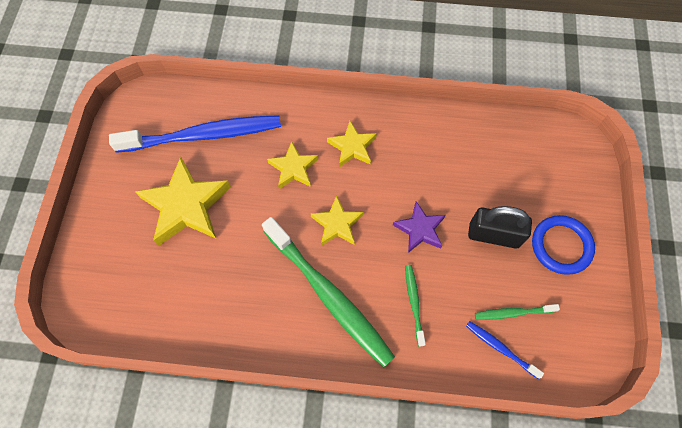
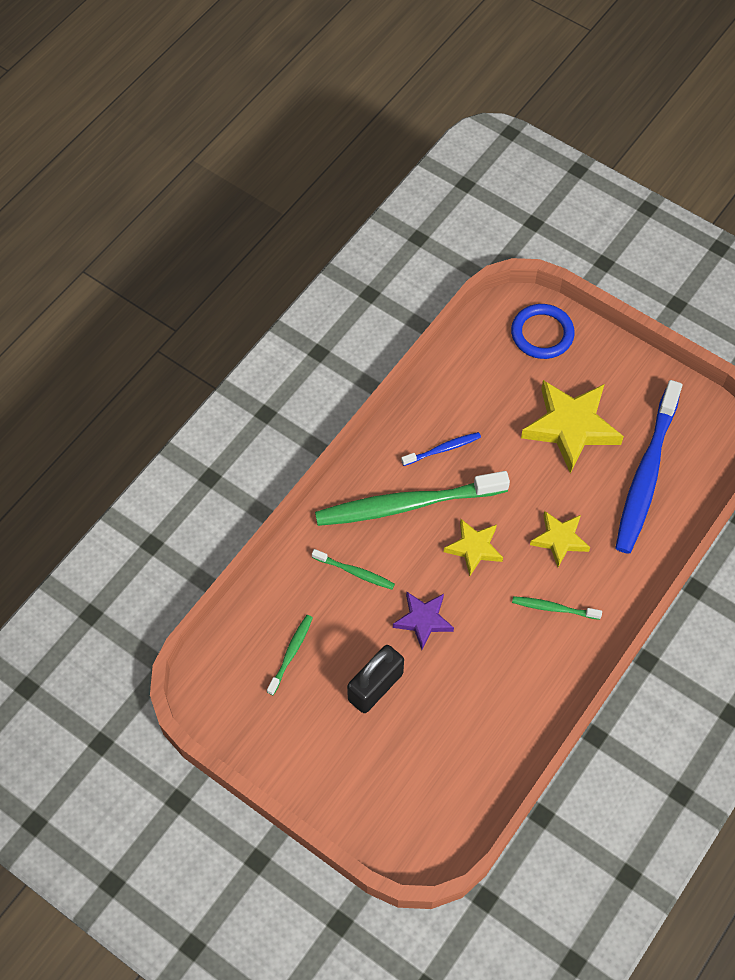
camera: 120 degrees right, 5 degrees down
(352, 147) = (554, 608): yellow star -> green toothbrush
(501, 348) = (267, 621): blue toothbrush -> blue toothbrush (442, 449)
(561, 246) = (324, 745): blue ring -> blue ring (542, 334)

